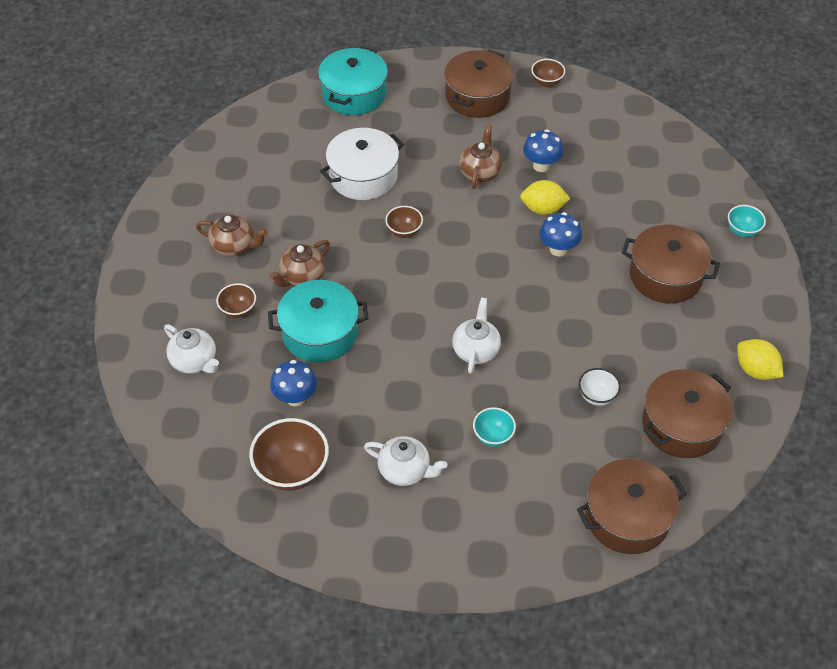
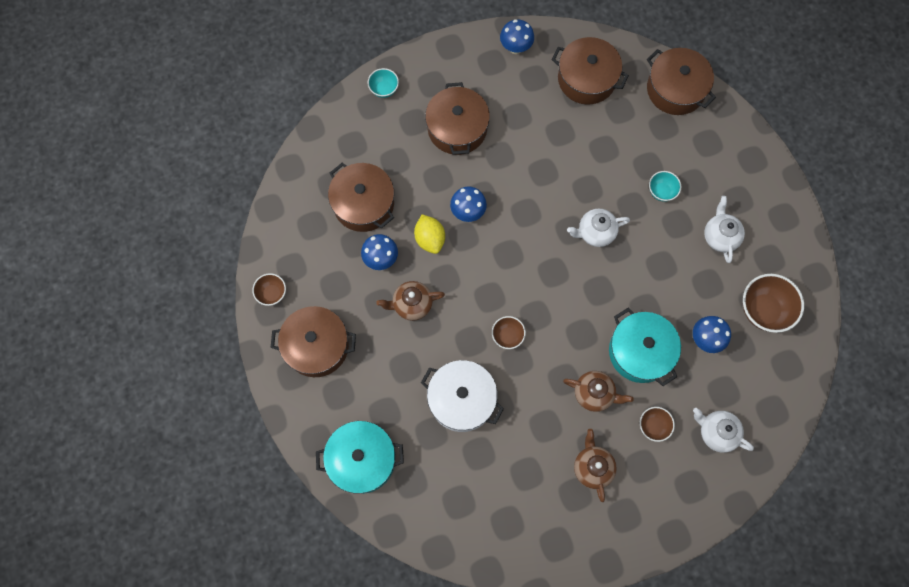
camera: 115 degrees left, 20 degrees up
(194, 361) = (717, 432): white teapot -> white teapot turned 75 degrees counterclockwise
(597, 396) = (592, 138): white bowl -> none
(609, 172) = (363, 204): none -> brown pot
(755, 370) = (515, 47): yellow lemon -> blue mushroom

